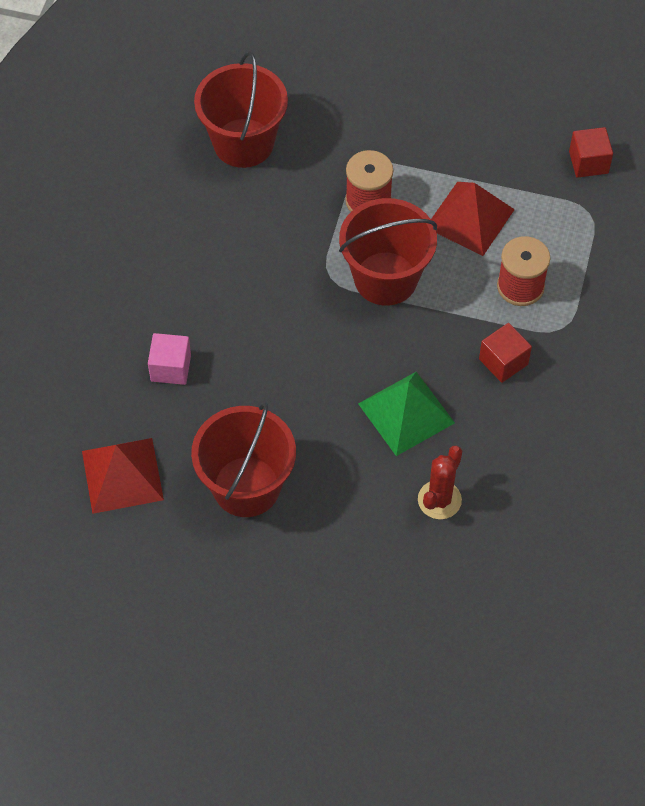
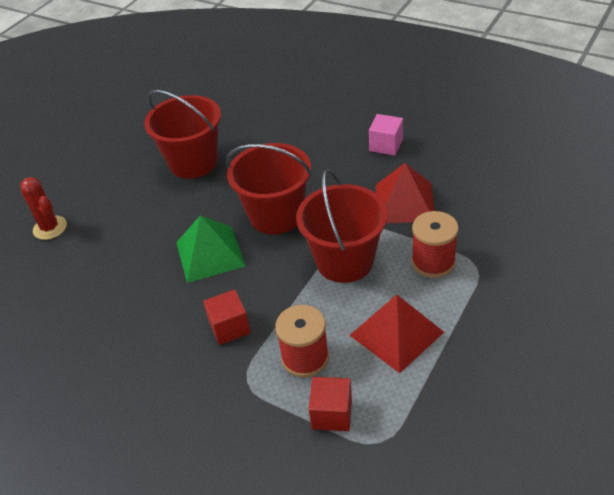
camera: 110 degrees right, 15 degrees down
(122, 475) = (231, 110): red pyramid -> red pyramid (404, 202)
(170, 368) = (304, 135): pink cube -> pink cube (386, 145)
(243, 143) = (512, 191): red bucket -> red bucket (276, 215)
(439, 500) = (126, 261): red cactus -> red cactus (50, 228)
(588, 162) = (450, 460): red cube -> red cube (332, 414)

